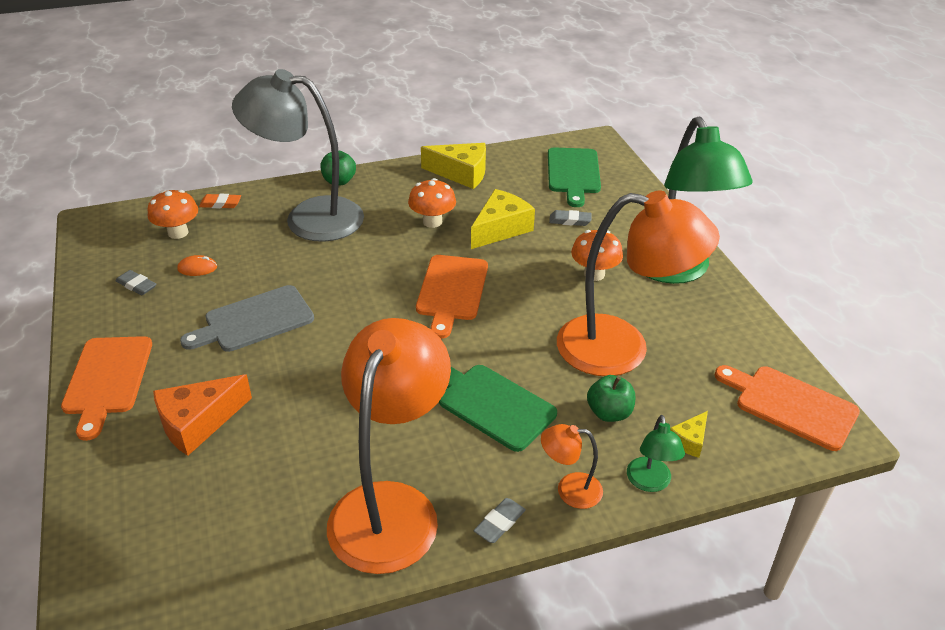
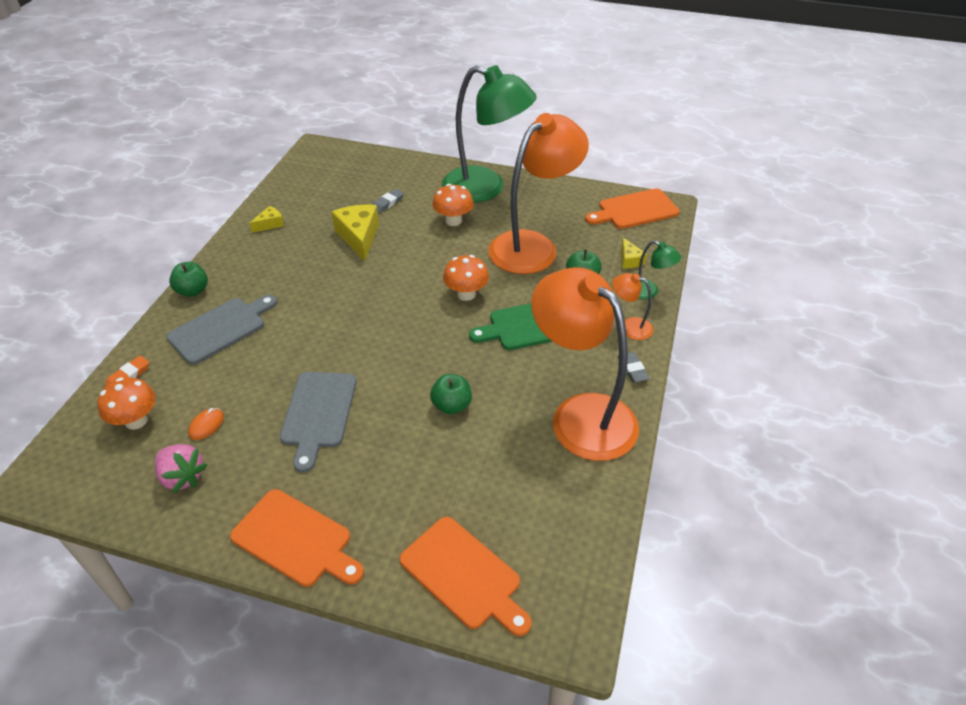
camera: 55 degrees left, 5 degrees up
(136, 285) = (182, 477): grey eraser -> pink strawberry
(198, 423) = (408, 493): orange cheese -> none
(309, 217) = (220, 328): grey lamp -> grey cutting board
(328, 400) = (451, 405): none -> green apple
(432, 222) = (310, 265): orange mushroom -> orange mushroom (466, 294)
(452, 291) = (400, 291): orange cutting board -> orange cutting board (464, 575)
(461, 173) = (270, 224): yellow cheese -> yellow cheese, size x0.53
(569, 490) = (629, 327): orange lamp -> orange lamp turned 75 degrees clockwise
(573, 173) = (338, 175): green cutting board -> none

